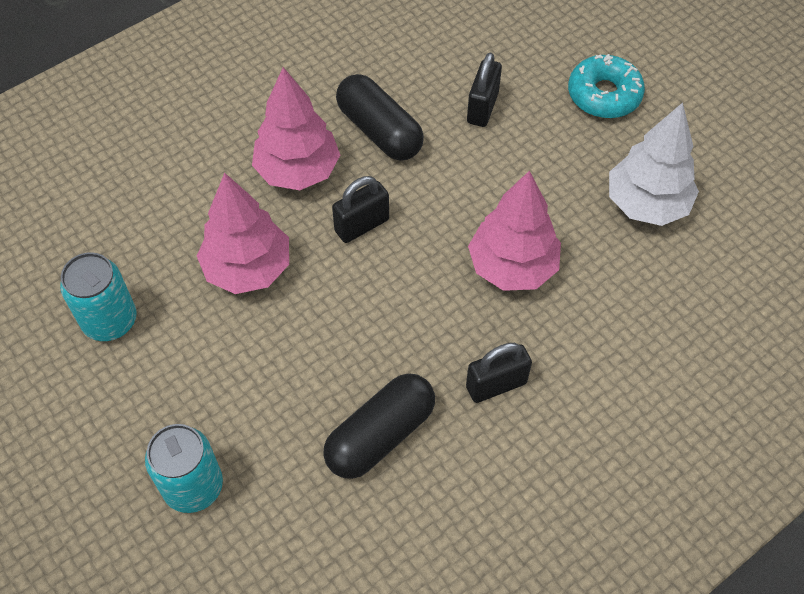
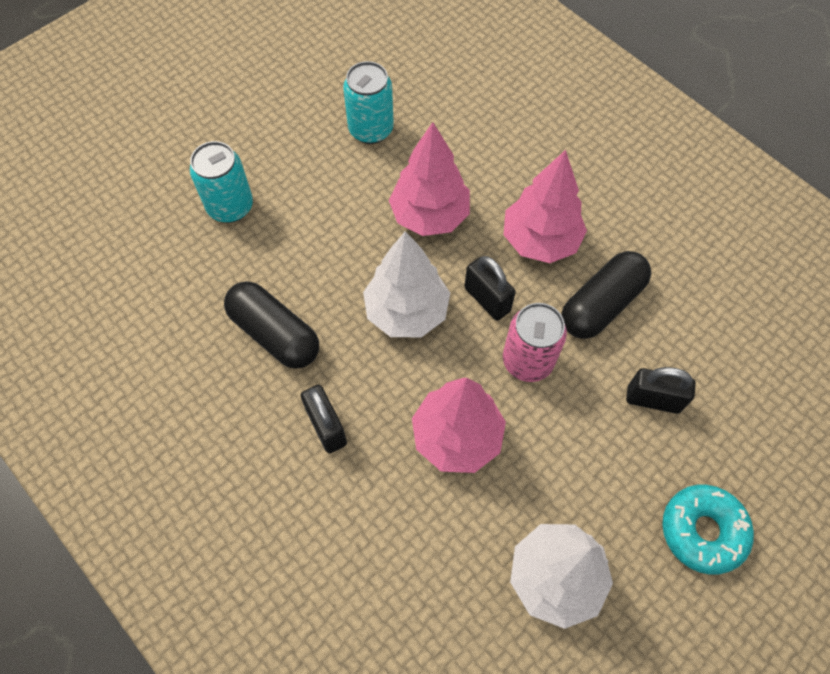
camera: 85 degrees right, 5 degrees up
(367, 300) = (407, 312): none -> white tree
(435, 199) = (527, 361): none -> pink can

